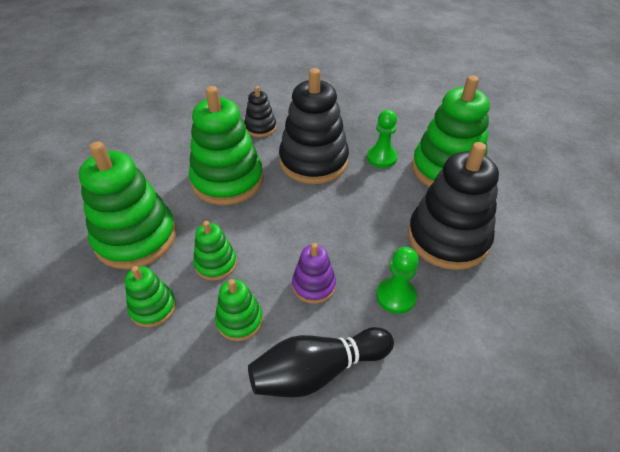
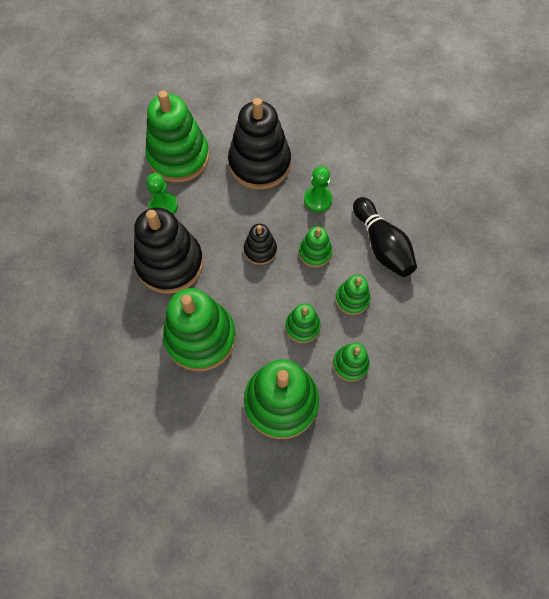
camera: 95 degrees left, 20 degrees up
(260, 128) = (113, 320): black stacking toy -> black stacking toy (260, 250)
(313, 285) = (315, 252): purple stacking toy -> green stacking toy

